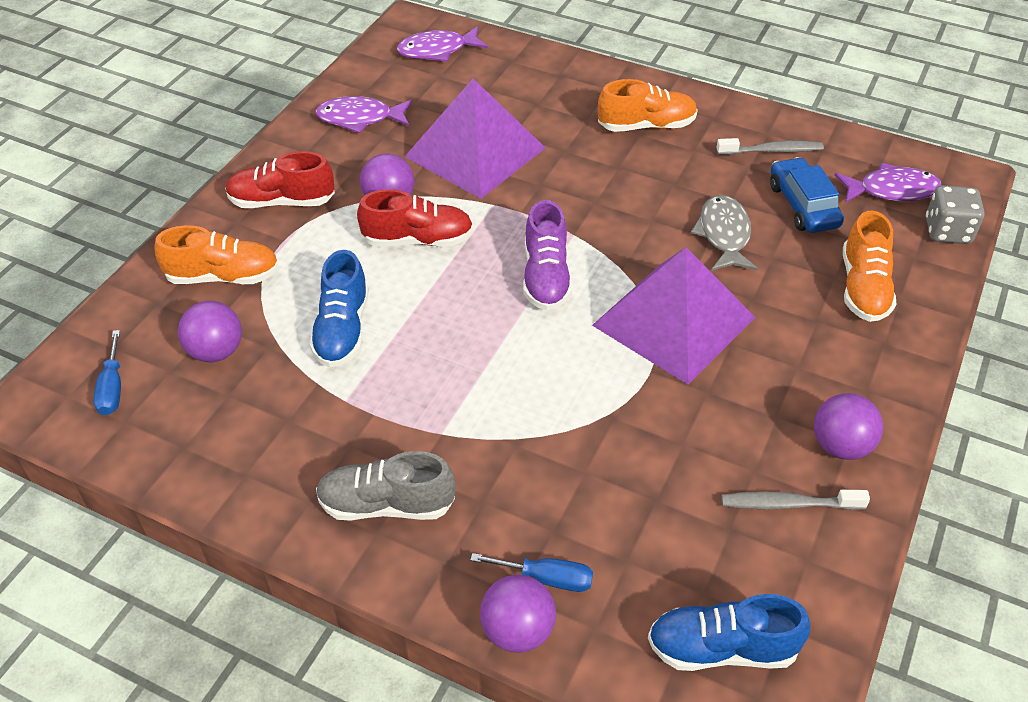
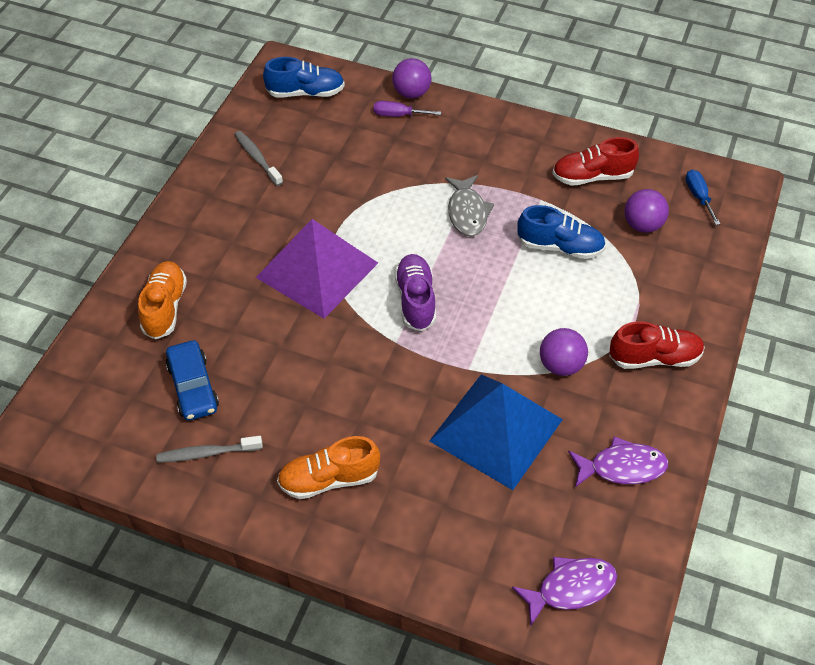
camera: 175 degrees right, 5 degrees up
(223, 276) = (667, 283): orange shoe -> none
(342, 329) = (560, 247): blue shoe -> blue shoe turned 105 degrees clockwise
(386, 505) = (496, 143): grey shoe -> none
(418, 240) = (525, 327): red shoe -> red shoe (592, 176)
(475, 152) = (496, 430): purple pyramid -> blue pyramid
(547, 578) = (398, 115): blue screwdriver -> purple screwdriver
(724, 234) = (268, 350): grey fish -> grey fish (467, 212)
(788, 504) = (257, 158): grey toothbrush -> grey toothbrush turned 120 degrees counterclockwise
(840, 446) = (216, 192): purple ball -> none
(892, 190) = (106, 411): purple fish -> none
(947, 231) = (74, 367): grey dice -> none

